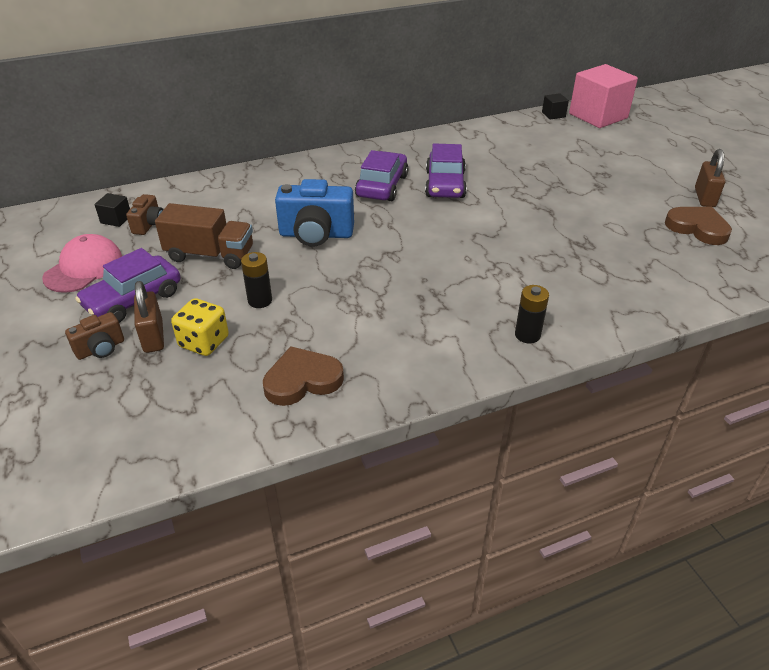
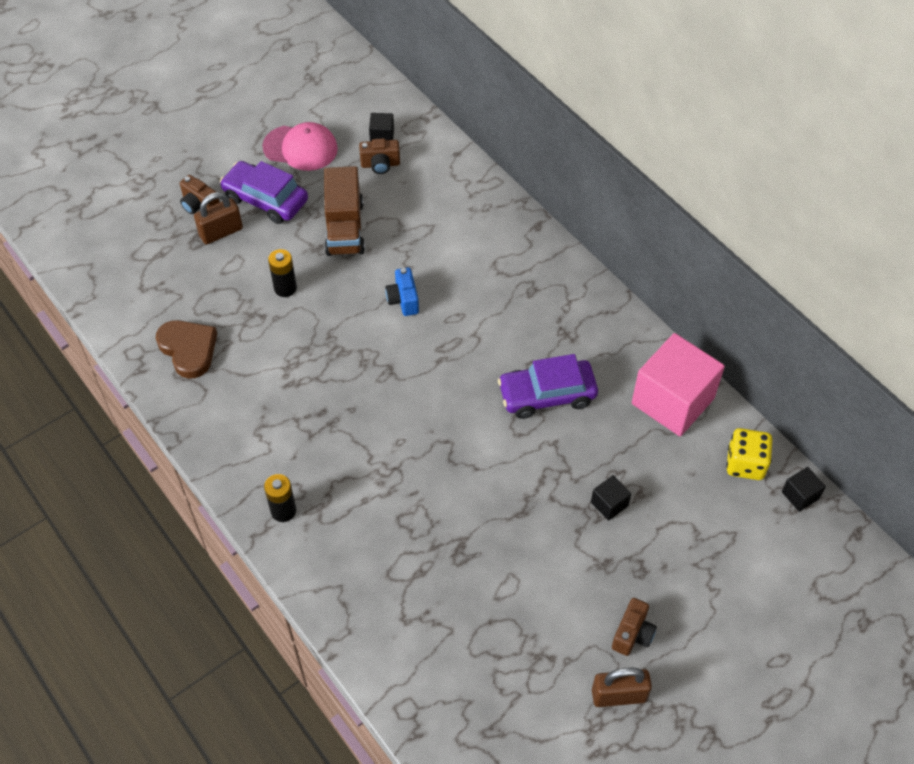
camera: 75 degrees right, 15 degrees up
(204, 342) = (221, 268): yellow dice -> yellow dice (745, 464)
(316, 235) = (403, 300): blue camera -> blue camera, size x0.54
(382, 186) = (521, 334): purple car -> none
(548, 176) = (609, 504): none -> black cube
(598, 116) = (823, 555): pink cube -> pink cube (672, 401)
(656, 185) = (632, 634): none -> brown camera
(697, 228) = (535, 681): brown heart -> none

